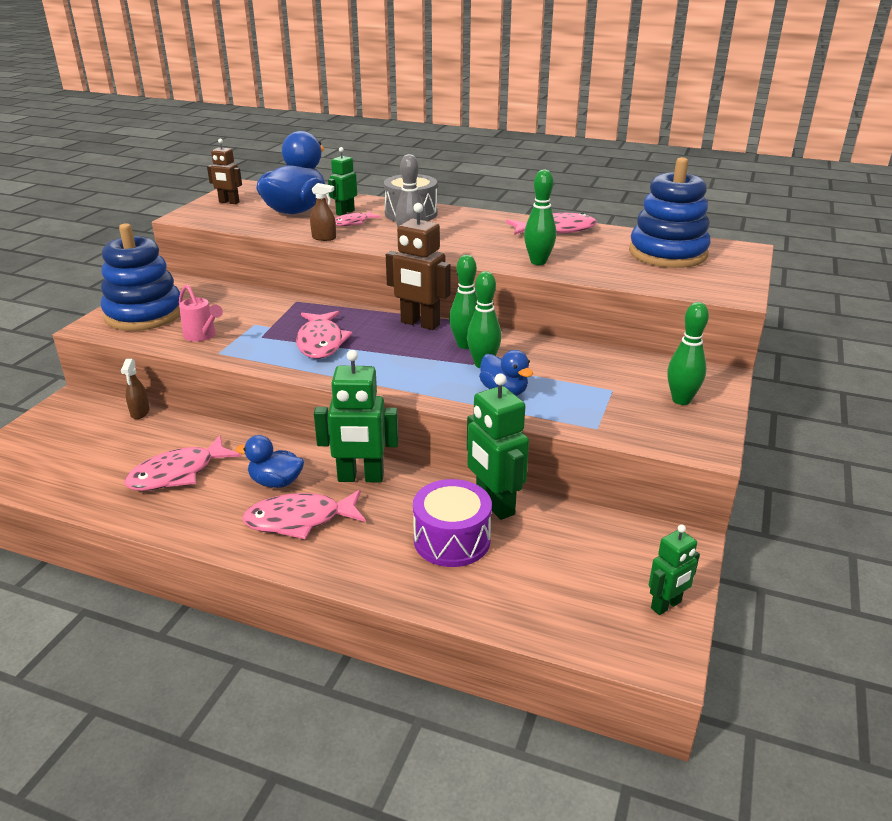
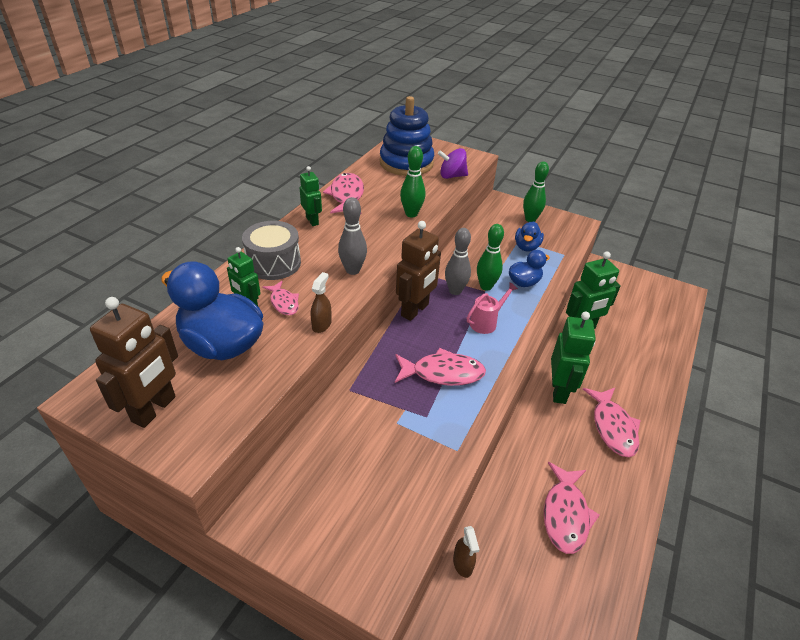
camera: 85 degrees left, 10 degrees up
(140, 412) = (463, 564): brown spray bottle -> brown spray bottle turned 75 degrees clockwise
(144, 314) = (352, 533): blue stacking toy -> none
(178, 473) = (565, 514): pink fish -> pink fish turned 45 degrees clockwise
(202, 336) = (419, 466): pink watering can -> pink watering can (486, 322)
(229, 202) = (154, 409): brown robot -> brown robot, size x1.68
(276, 482) = (570, 442): blue duck -> blue duck (526, 247)
(452, 540) = (617, 352): purple drum -> none
(465, 345) = (455, 291): green bowling pin -> grey bowling pin
(658, 280) = (452, 176): none -> purple spinning top
(666, 605) = (650, 283): green robot -> green robot (312, 221)

